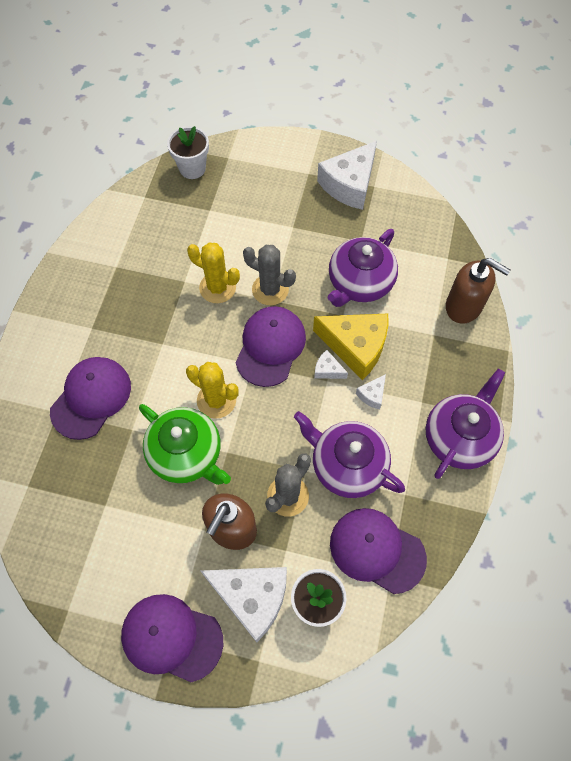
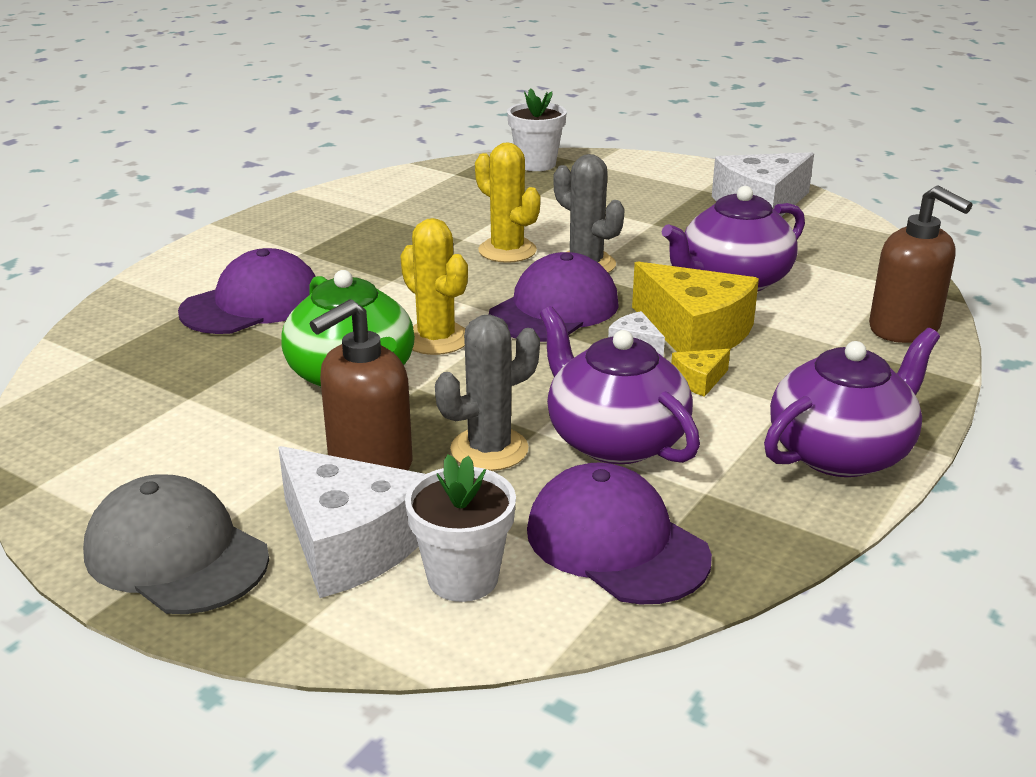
camera: 20 degrees right, 35 degrees down
(171, 637) = (176, 554): purple cap -> grey cap
(372, 395) = (699, 380): white cheese -> yellow cheese

